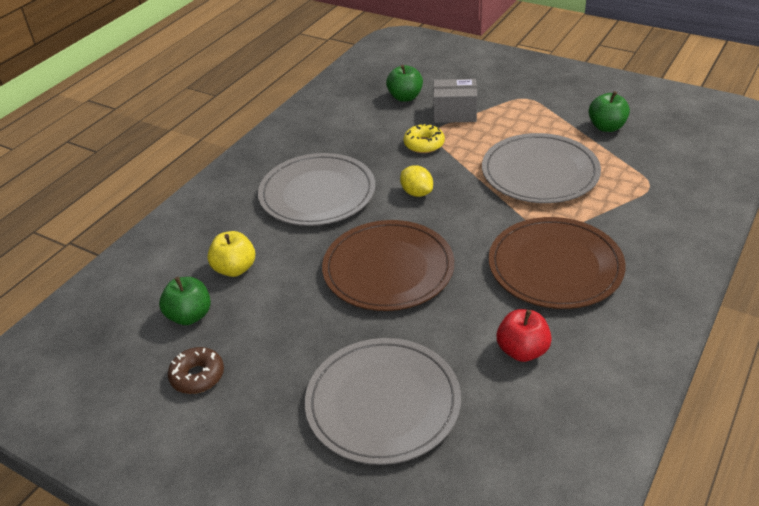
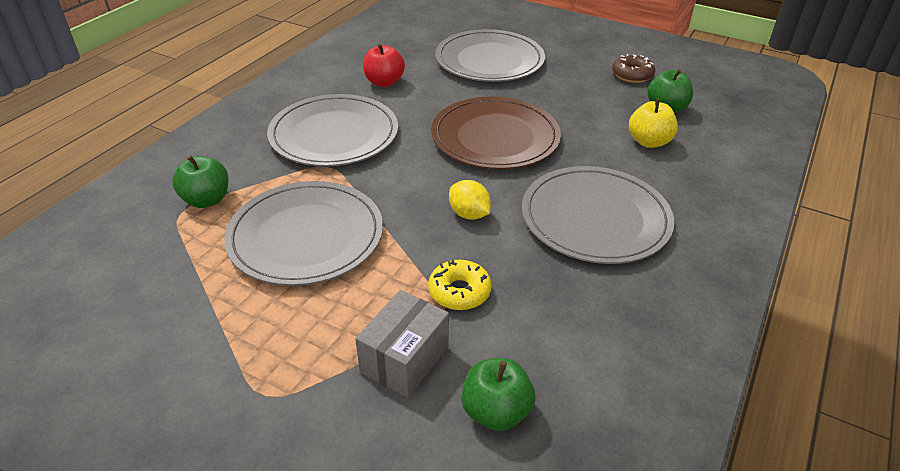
camera: 175 degrees right, 0 degrees up
(454, 113) = (405, 359): grey box -> grey box turned 60 degrees counterclockwise
(555, 266) = (334, 134): brown plate -> grey plate
(606, 127) = (168, 312): green apple -> green apple (206, 200)

